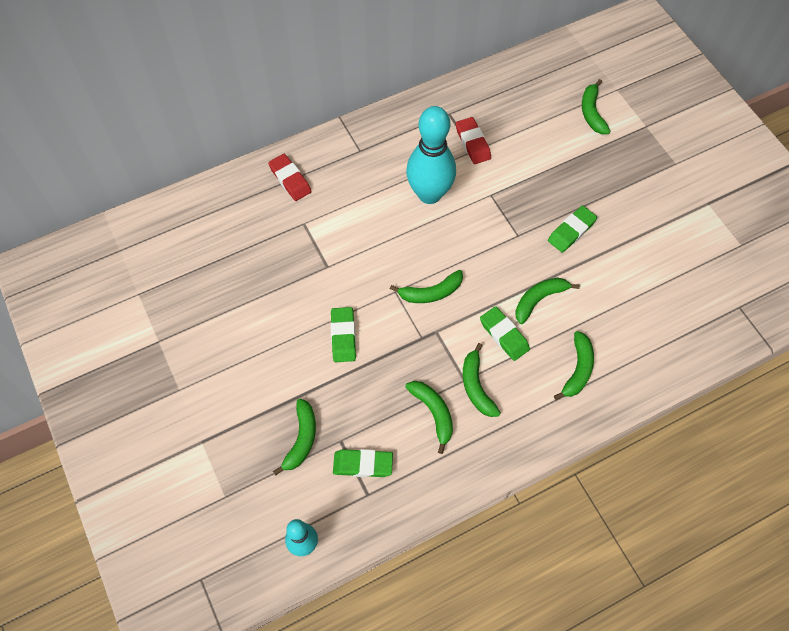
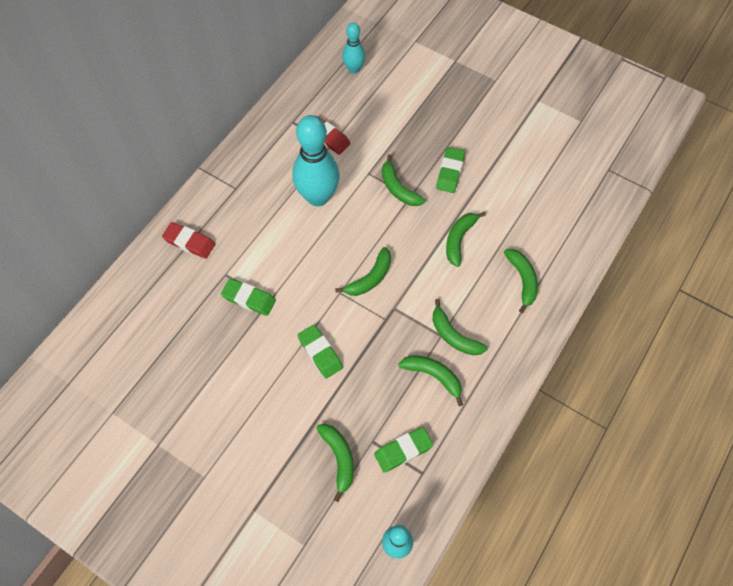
camera: 30 degrees left, 0 degrees up
(504, 335) = (449, 283): green eraser -> green eraser (249, 299)
(538, 90) = (354, 69): none -> turquoise bowling pin
(592, 112) = (407, 69): green banana -> green banana (398, 188)

